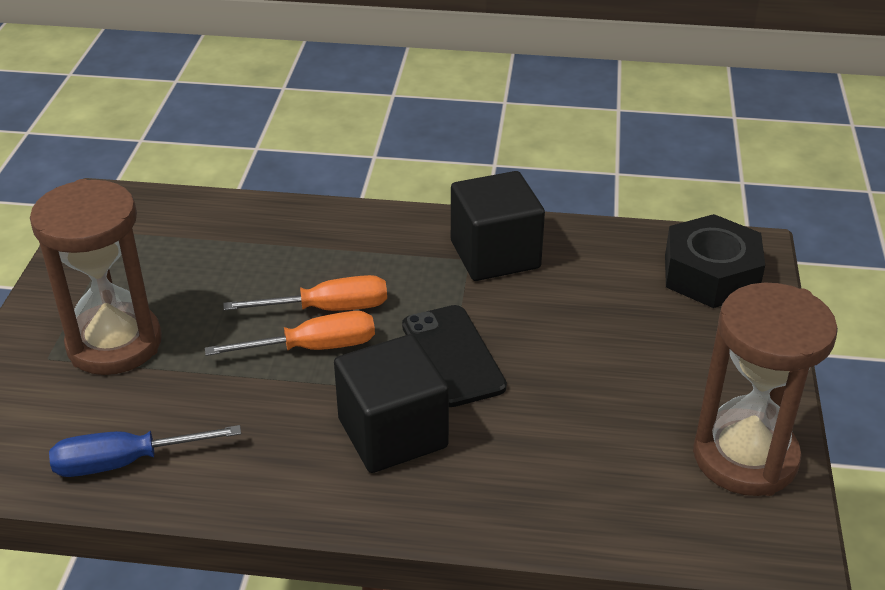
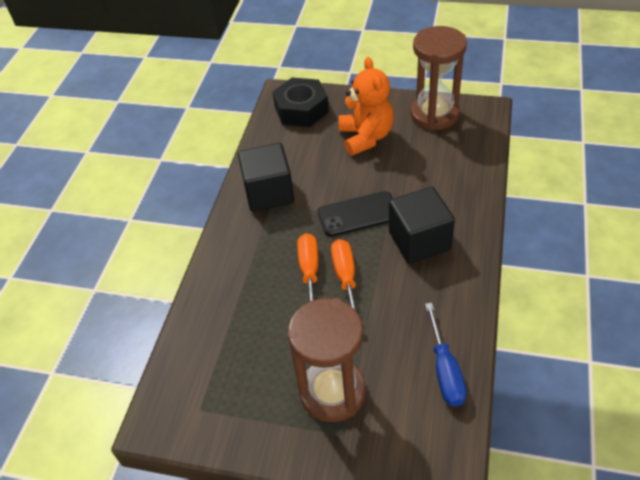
camera: 80 degrees left, 10 degrees up
(652, 359) = (366, 137): none -> orange teddy bear

